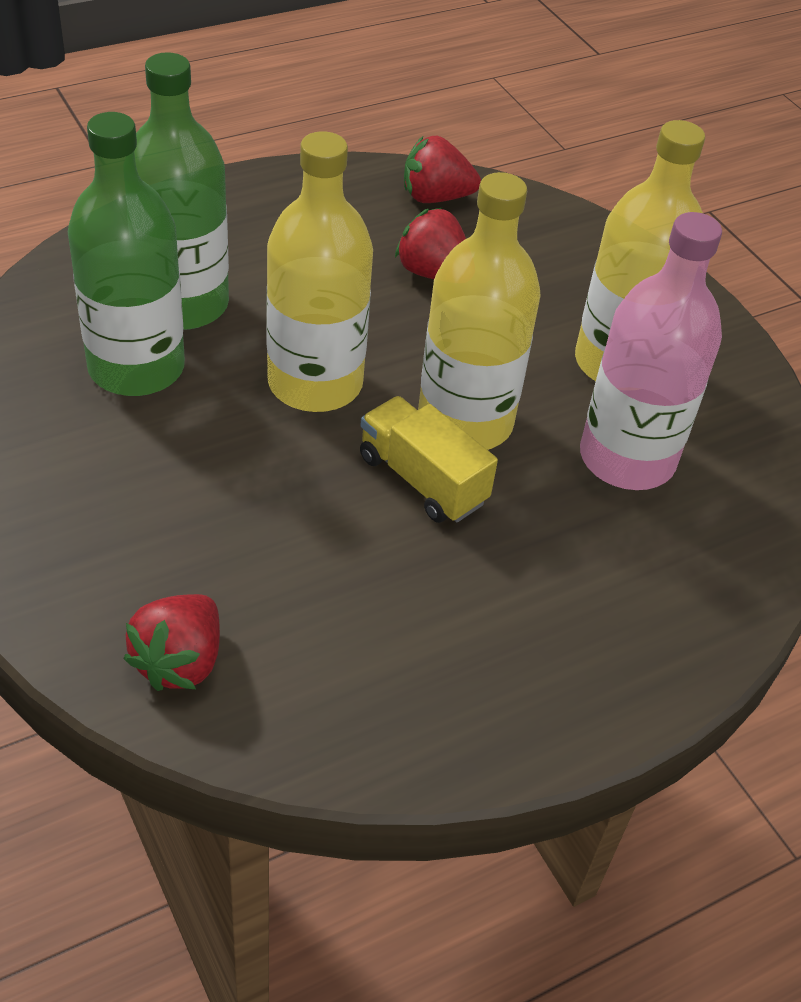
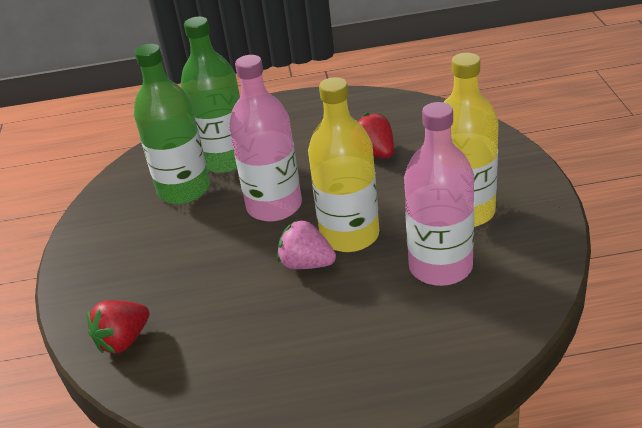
camera: 30 degrees right, 10 degrees down
(315, 383) = (274, 206): yellow bottle -> pink bottle
(422, 480) = (307, 264): yellow truck -> pink strawberry
(435, 197) = (399, 112): red strawberry -> none

